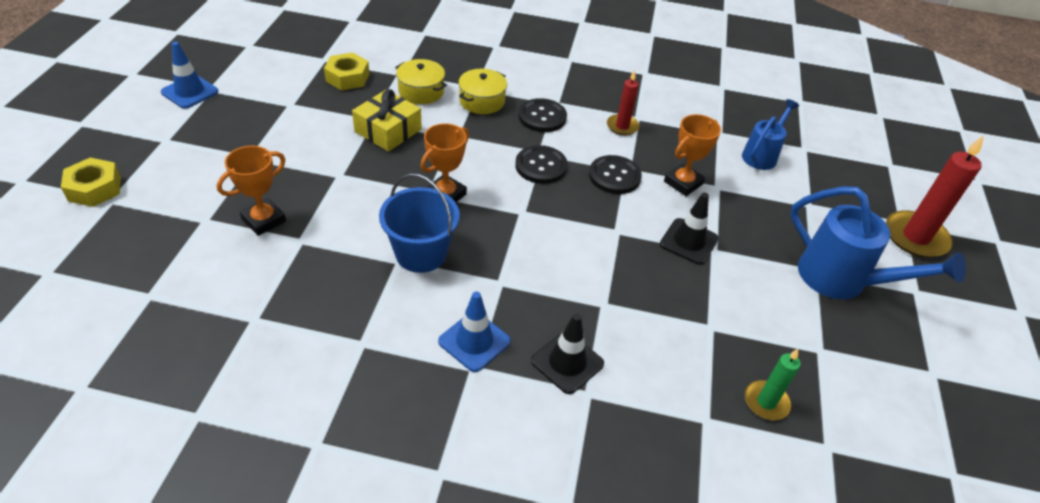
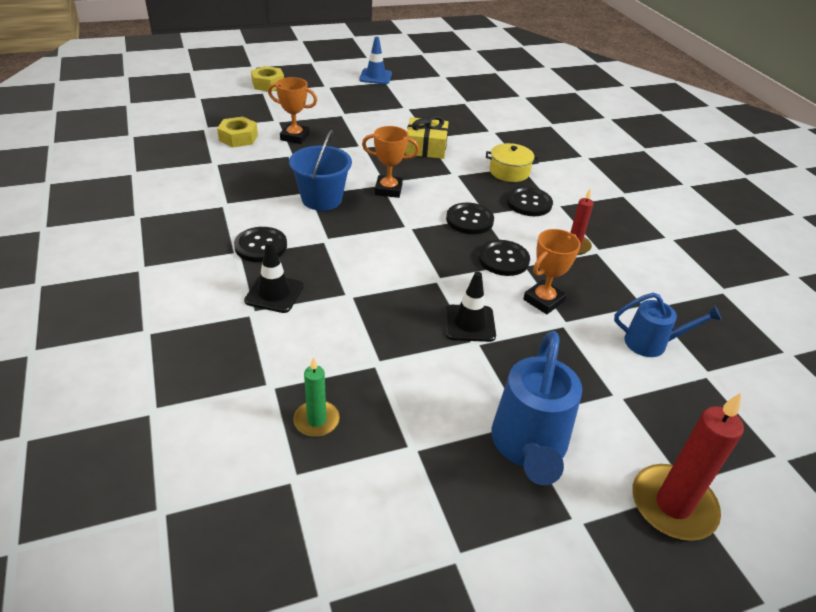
camera: 60 degrees right, 5 degrees down
(347, 77) = (459, 115): yellow nut -> yellow nut (238, 138)
(421, 91) = (484, 145): yellow pot -> none
(474, 341) = (261, 246): blue traffic cone -> black button
(683, 183) = (543, 300): orange trophy -> orange trophy turned 60 degrees counterclockwise

